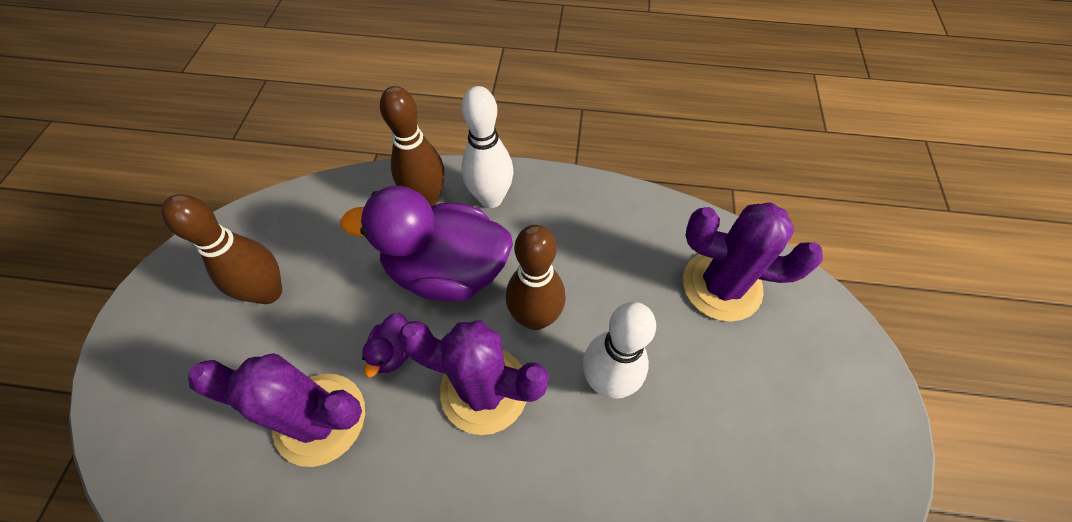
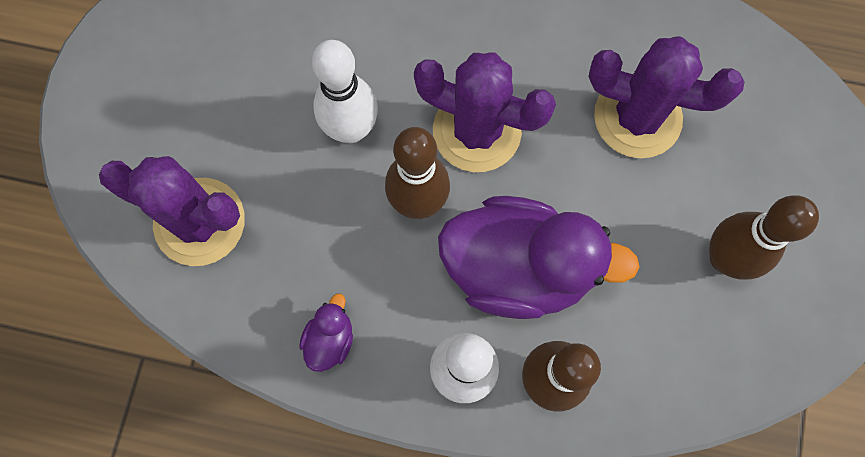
camera: 175 degrees left, 15 degrees up
(394, 352) = (572, 177): purple duck -> purple duck (330, 339)

